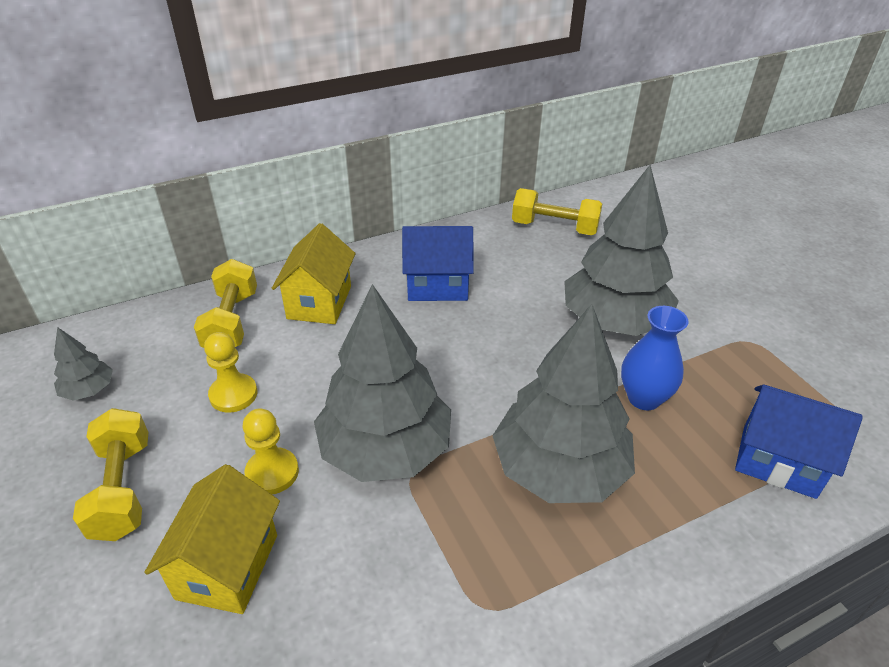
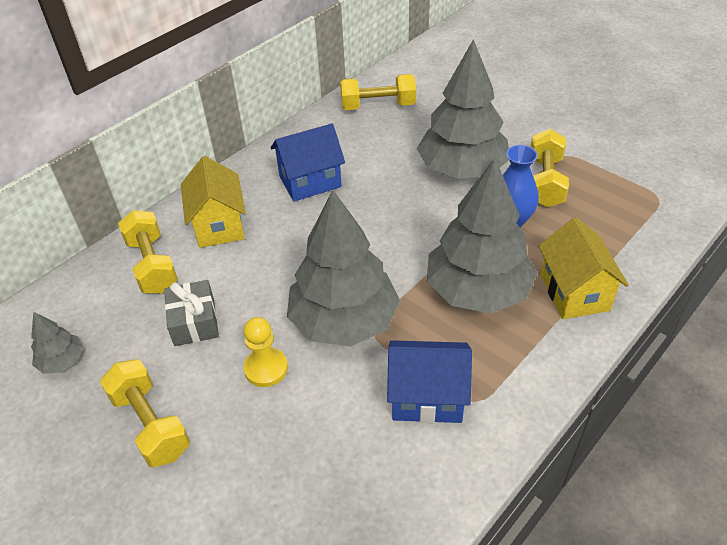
camera: 20 degrees left, 5 degrees up
(228, 566) = (275, 445): yellow house -> yellow house (574, 292)
(233, 394) = (194, 322): yellow pawn -> grey gift
(710, 365) = (545, 182): none -> yellow dumbbell
(778, 461) = (618, 235): blue house -> blue house (427, 397)

